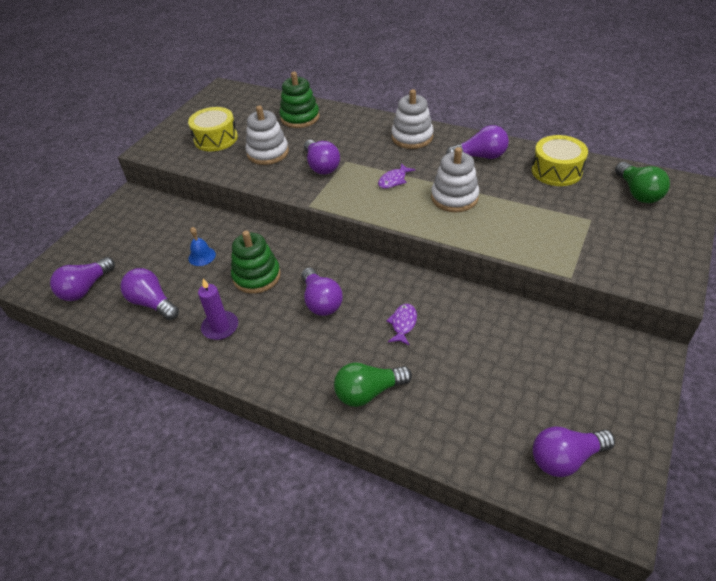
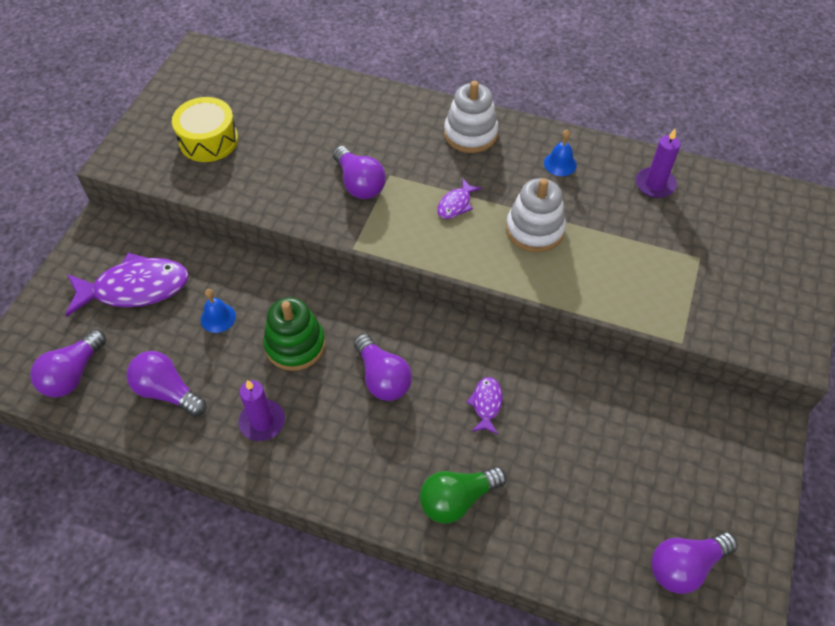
camera: 10 degrees left, 10 degrees up
(145, 235) = (135, 288): none -> purple fish
(268, 153) = (284, 163): white stacking toy -> none
(300, 117) = (317, 102): green stacking toy -> none
(480, 156) = (560, 164): purple light bulb -> blue bell
(556, 171) = (655, 184): yellow drum -> purple candle
(638, 193) = (752, 215): green light bulb -> none

